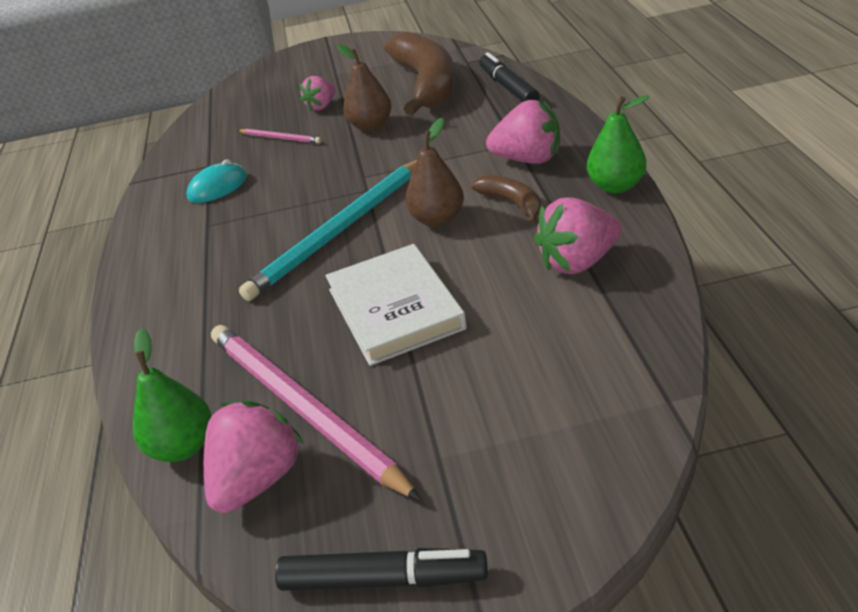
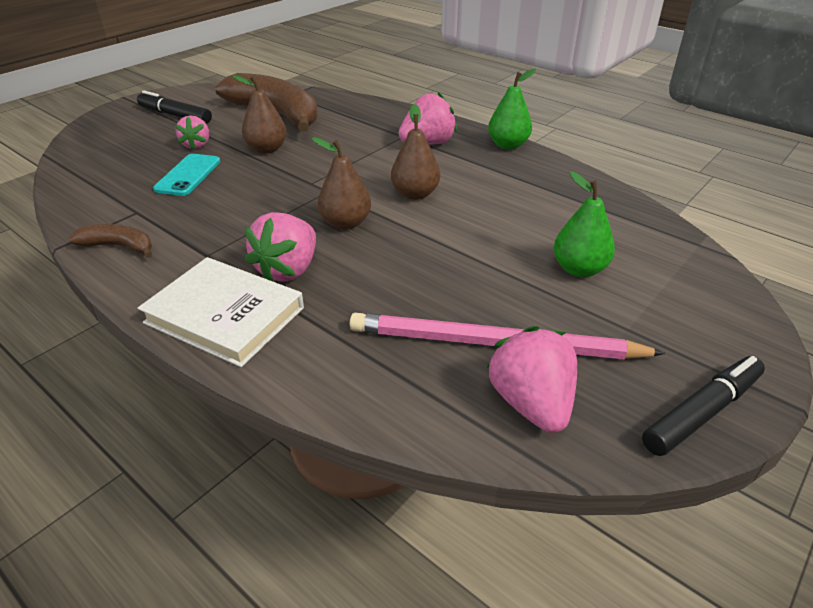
camera: 45 degrees left, 0 degrees up
(183, 446) = (436, 414): green pear -> green pear (579, 269)
(218, 187) = (174, 225): turquoise mouse -> none
(280, 138) = (188, 175): pink pencil -> turquoise phone
(339, 231) = (345, 223): turquoise pencil -> brown pear
(395, 309) = (467, 256): white book -> white book (224, 315)
(508, 87) = (348, 105): black marker -> black marker (175, 115)
(512, 203) = (455, 171): brown banana -> brown banana (119, 246)
(578, 262) = (546, 191): pink strawberry -> pink strawberry (288, 270)

